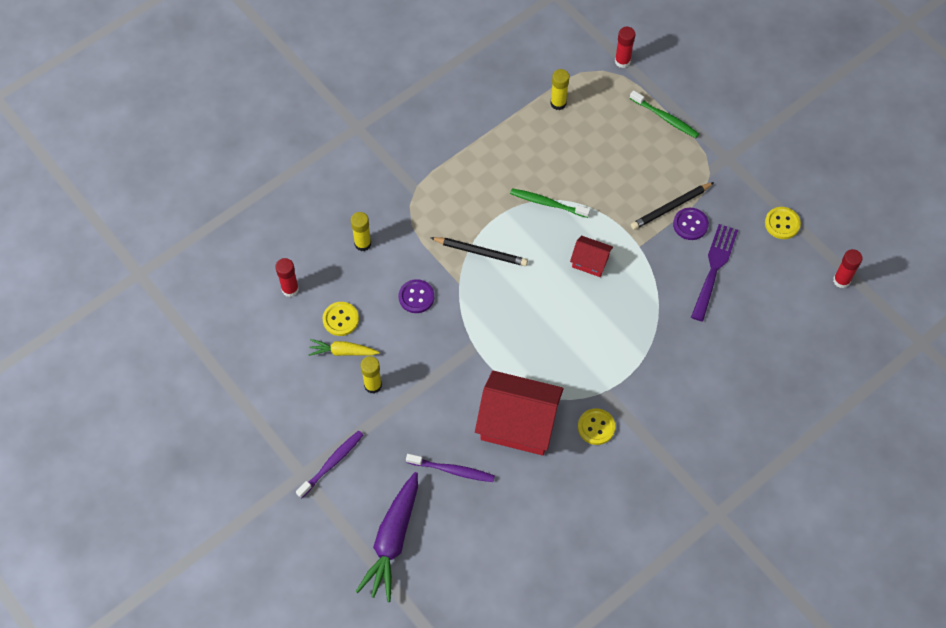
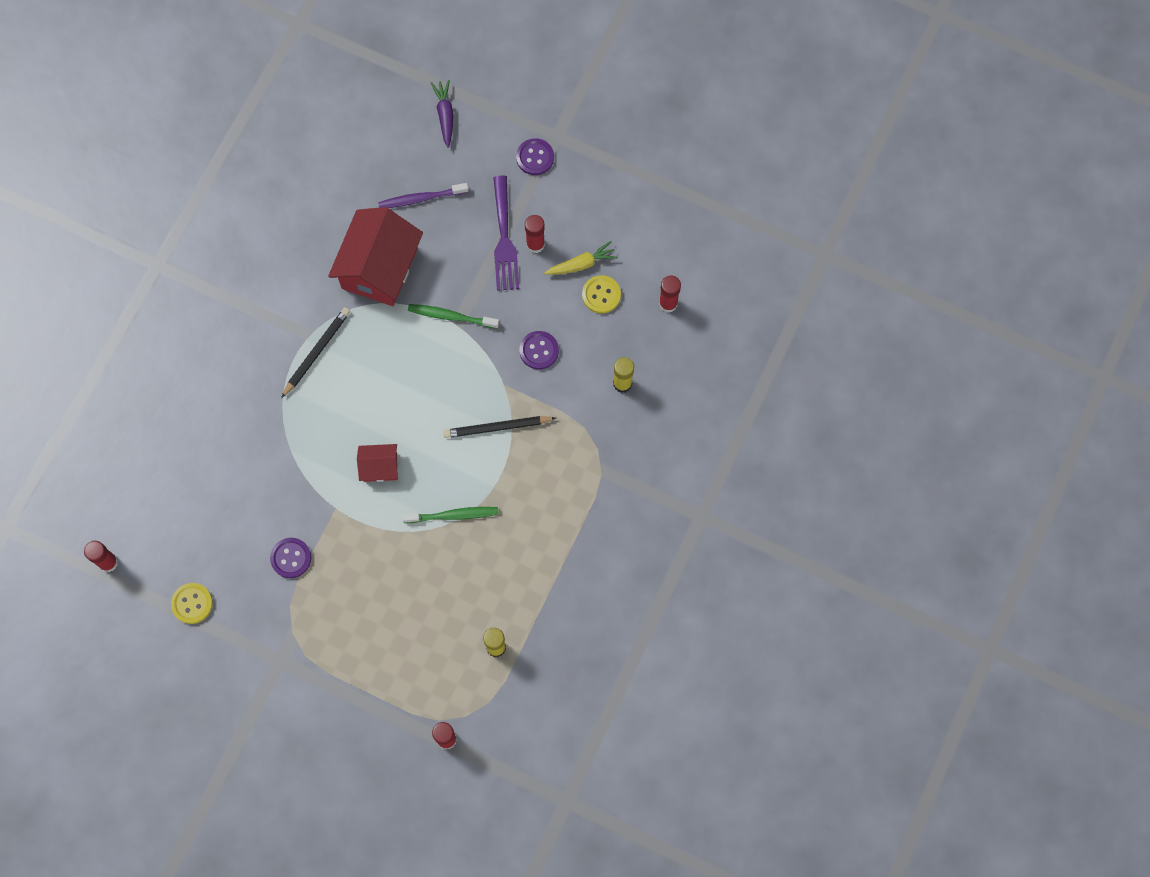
camera: 155 degrees right, 10 degrees up
(332, 463) = (535, 157): purple toothbrush -> purple button
(373, 385) = (535, 244): yellow glue stick -> red glue stick
(392, 541) = (445, 115): purple carrot -> purple carrot, size x0.55
(518, 423) = (379, 268): red house -> red house turned 60 degrees counterclockwise
(596, 427) = (303, 296): yellow button -> none
(665, 118) = (367, 682): green toothbrush -> green toothbrush (451, 316)
(670, 207) = (320, 569): black pencil -> black pencil (317, 352)
(714, 268) = (247, 517): purple fork -> purple fork (504, 239)

